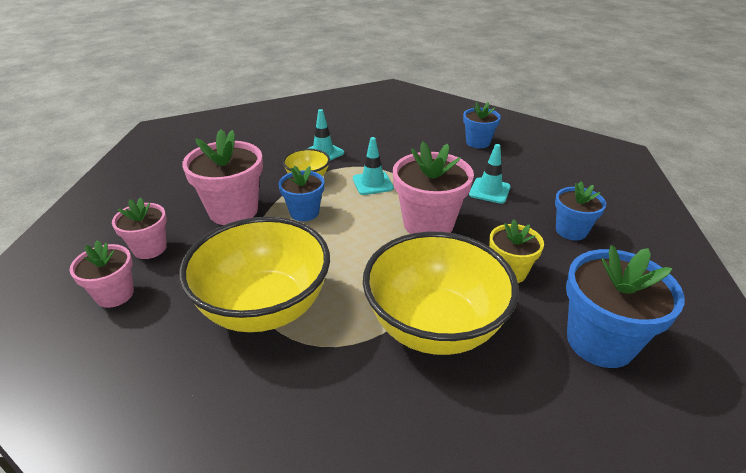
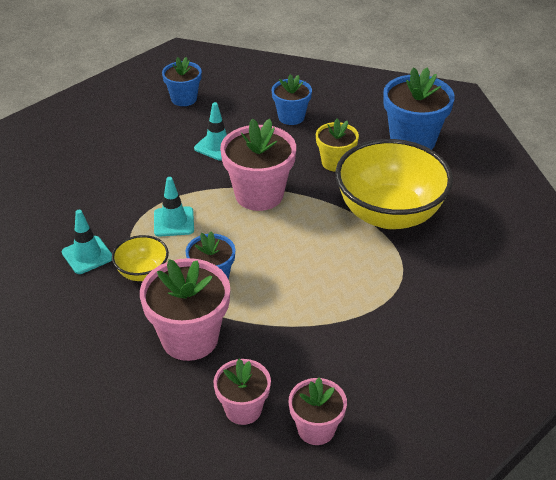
camera: 80 degrees left, 5 degrees up
(264, 307) = (353, 312): yellow bowl -> none
(478, 142) = (120, 132): blue flower pot -> blue flower pot (184, 99)

